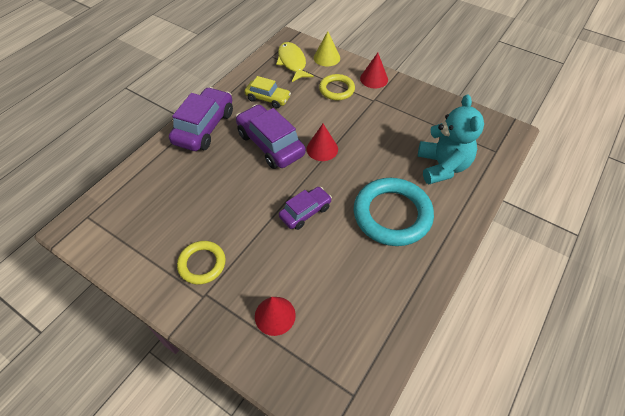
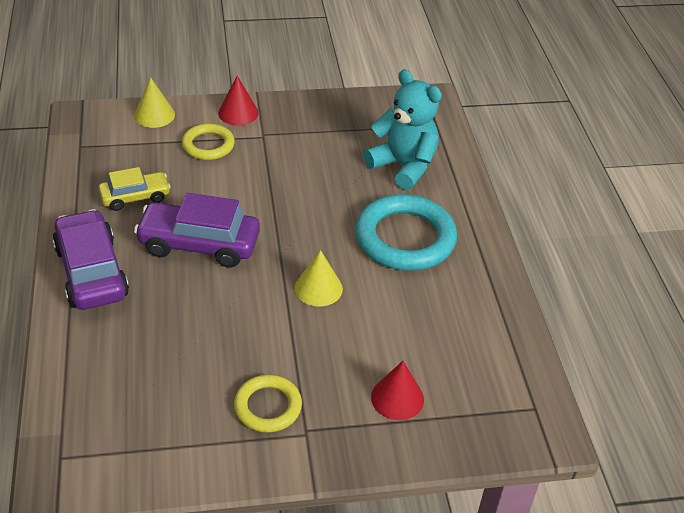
camera: 45 degrees left, 10 degrees down
(292, 62) = (117, 141): yellow fish -> none
(305, 212) = (318, 288): purple car -> yellow cone
(322, 149) = (264, 216): red cone -> none

